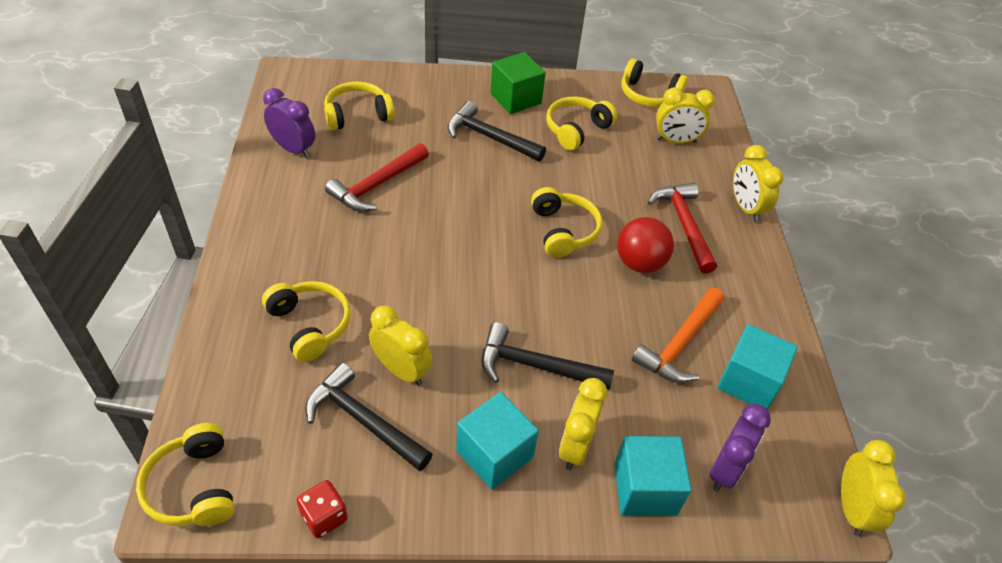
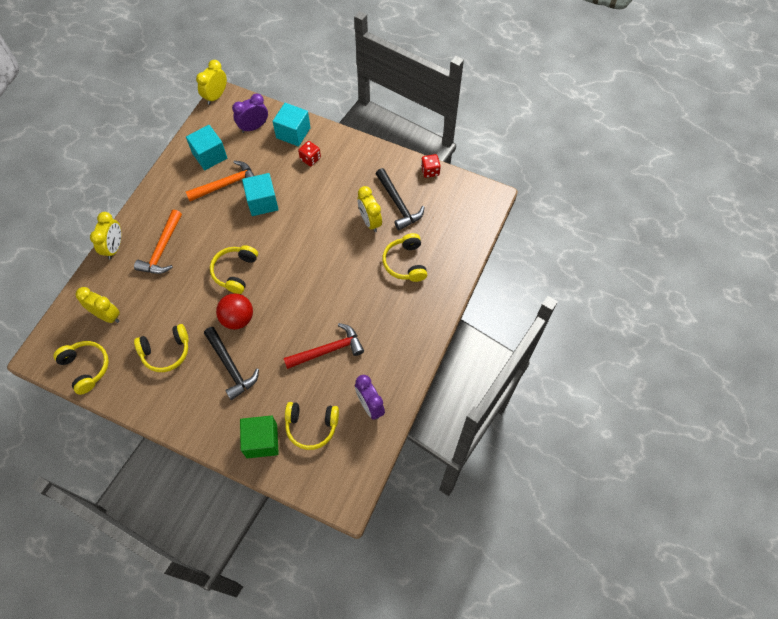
camera: 150 degrees left, 15 degrees up
(194, 487) = (481, 202): yellow headphones -> none
(494, 454) = (347, 169): turquoise cube -> turquoise cube (262, 202)
(515, 98) = (186, 401): green cube -> green cube (262, 441)
(536, 366) = (304, 199): black hammer -> none
(576, 446) = (310, 159): yellow clock -> red dice
(639, 263) = (209, 235): red ball -> red ball (238, 318)
(684, 225) = (162, 249): red hammer -> orange hammer

